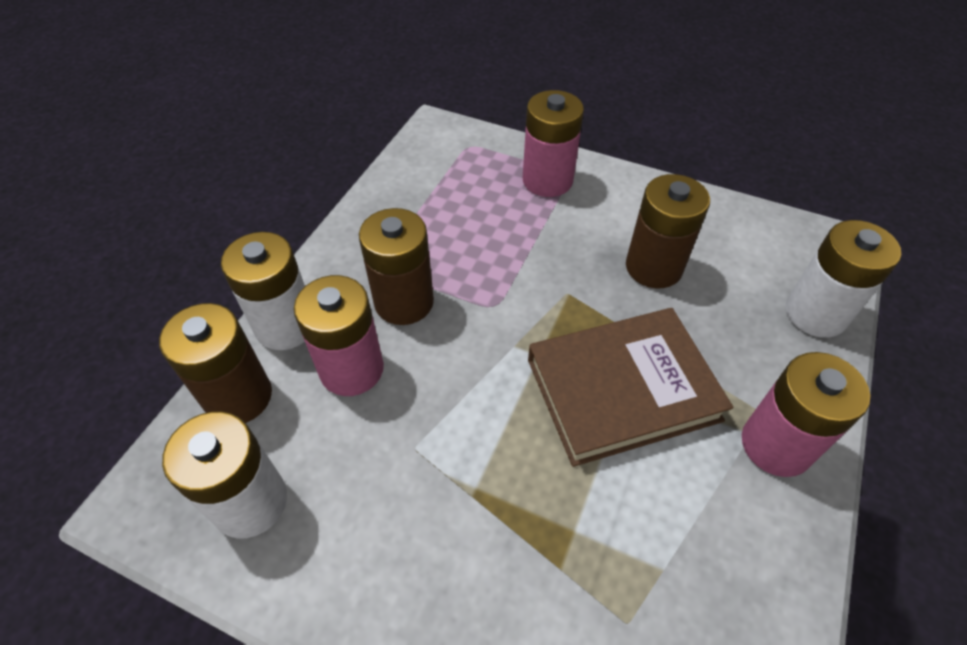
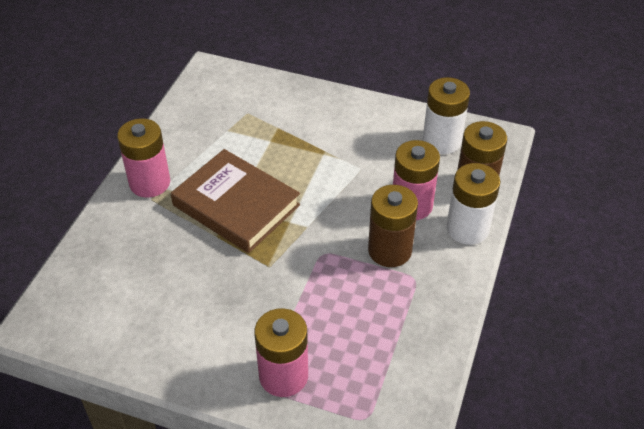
camera: 175 degrees right, 5 degrees down
(622, 389) = (236, 205): brown book -> brown book turned 60 degrees clockwise
(653, 267) = (198, 291): brown battery -> none
(815, 314) = (86, 262): white battery -> none

